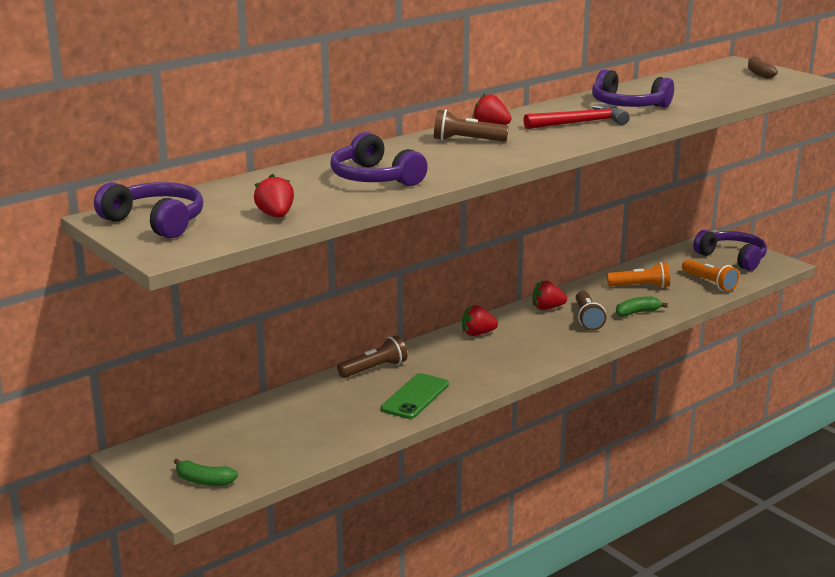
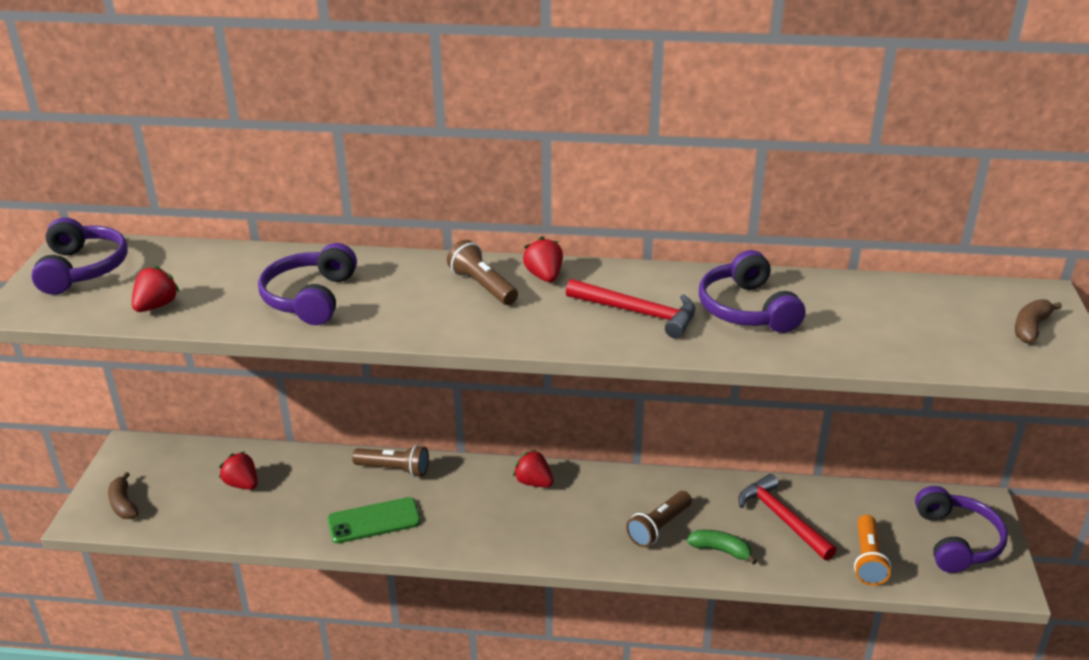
camera: 45 degrees right, 10 degrees up
(204, 481) = (123, 504): green banana -> brown banana
(547, 308) = (643, 490): red strawberry -> red strawberry (242, 484)
(640, 286) = (782, 518): orange flashlight -> red hammer

